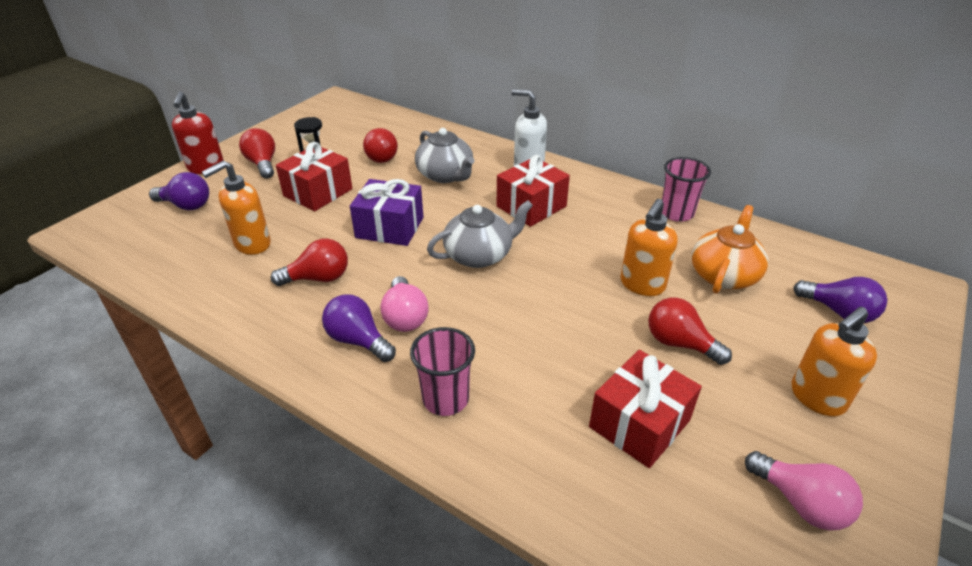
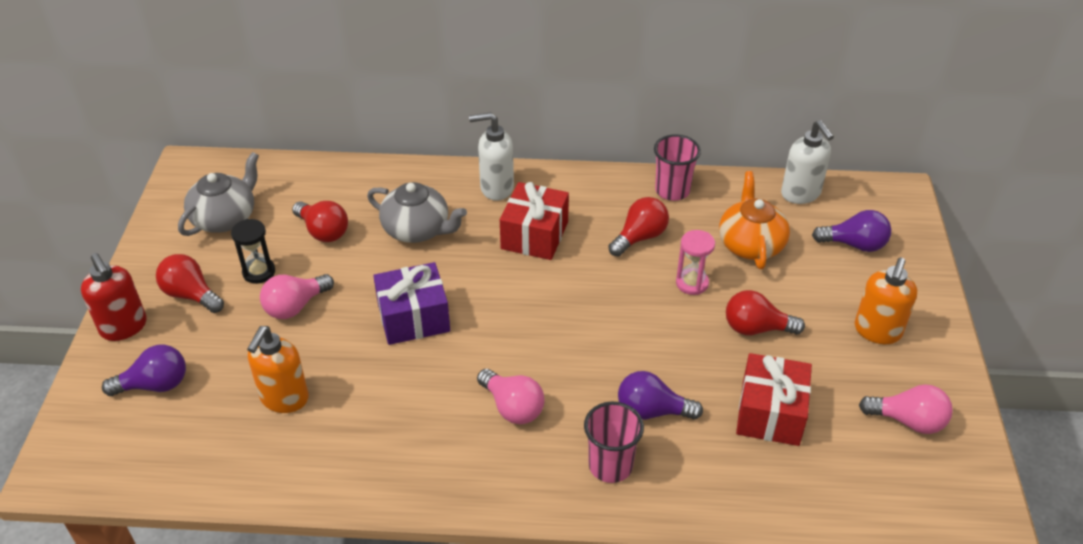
camera: 30 degrees left, 5 degrees up
(318, 192) = (295, 306): red gift -> pink light bulb
(318, 278) = (393, 405): red light bulb -> red light bulb (639, 237)
(358, 340) = (490, 450): purple light bulb -> purple light bulb (652, 411)
(479, 255) = (528, 312): grey teapot -> grey teapot (225, 218)
(642, 285) = (692, 283): orange soap dispenser -> pink hourglass
(805, 253) = (801, 194): none -> white soap dispenser

